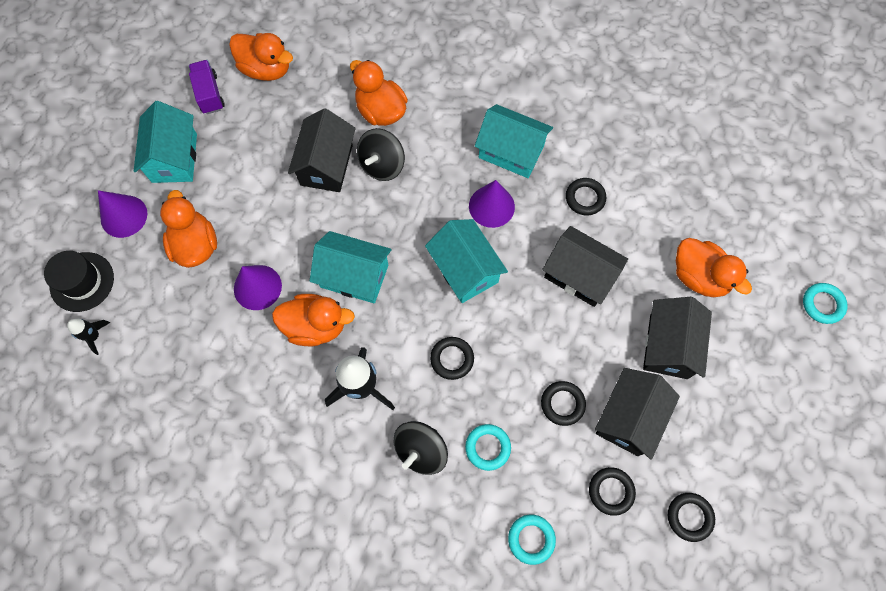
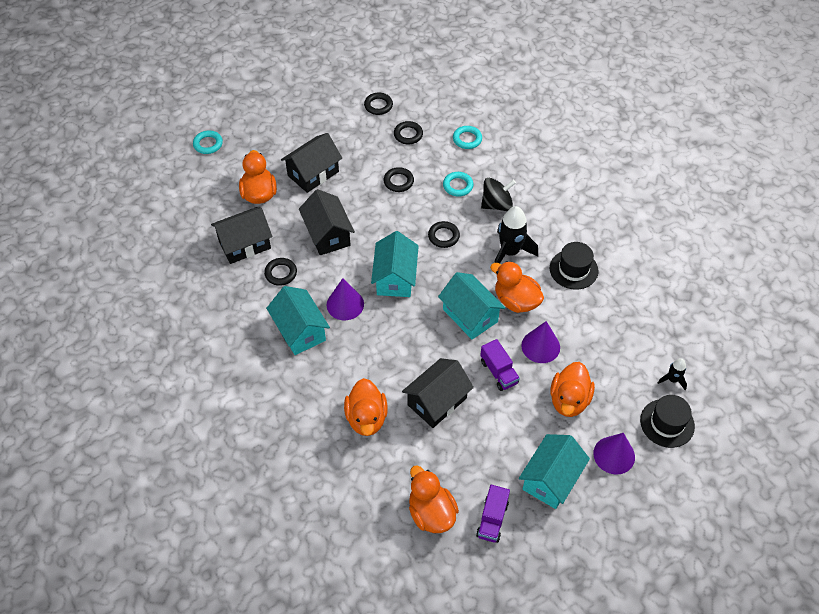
camera: 145 degrees left, 15 degrees down
(273, 413) = (573, 269): none -> black hat
(284, 231) = (499, 372): none -> purple truck
(382, 165) = (397, 377): black spinning top -> none
(629, 418) = (368, 156): black house -> black house (244, 244)

